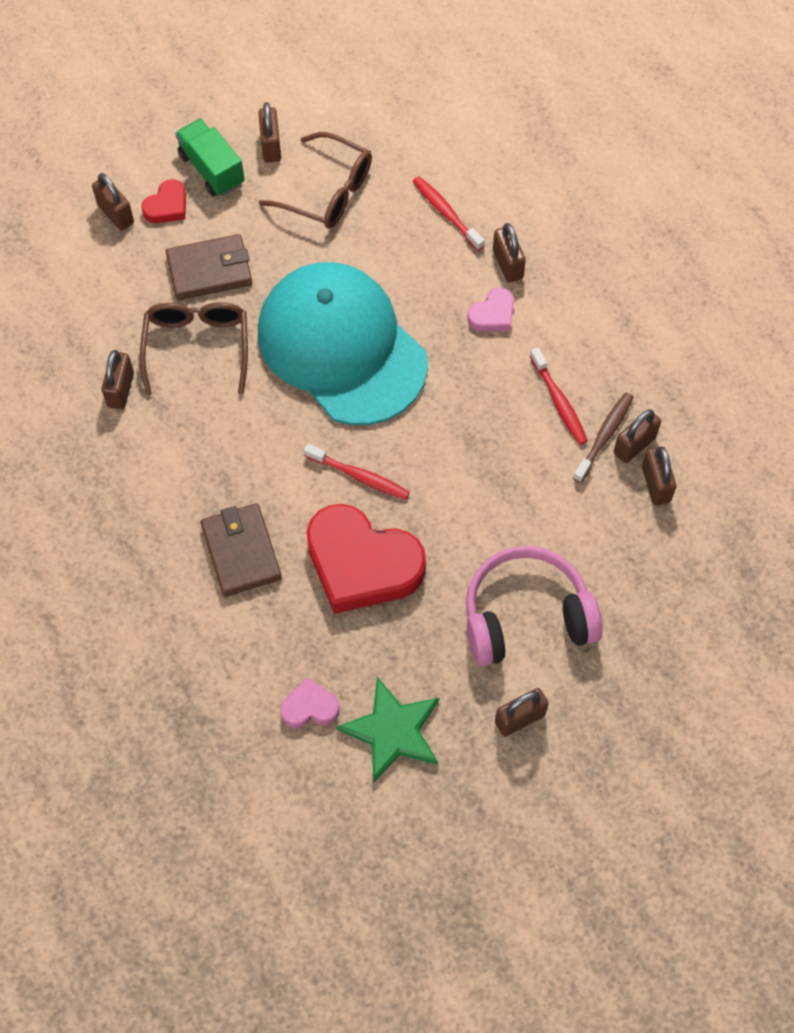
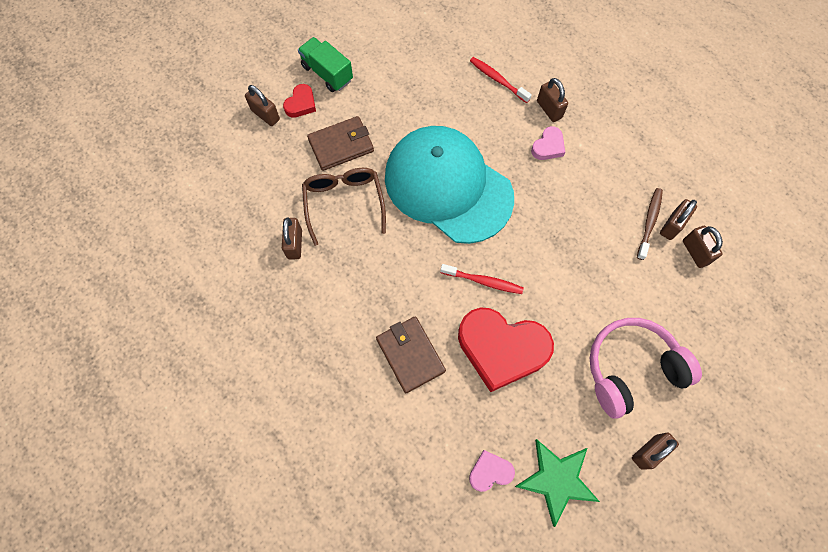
camera: 10 degrees left, 5 degrees up
(271, 146) = (365, 51): brown padlock -> none
(328, 192) = (412, 77): brown glasses -> none
(559, 401) = (611, 202): red toothbrush -> none

